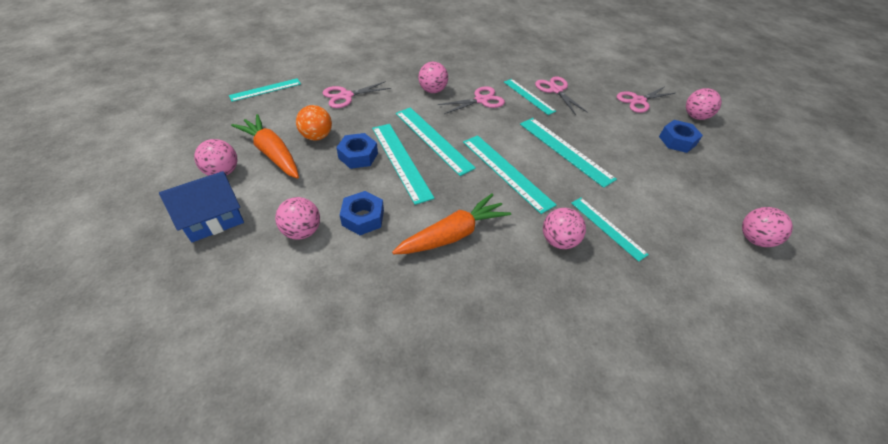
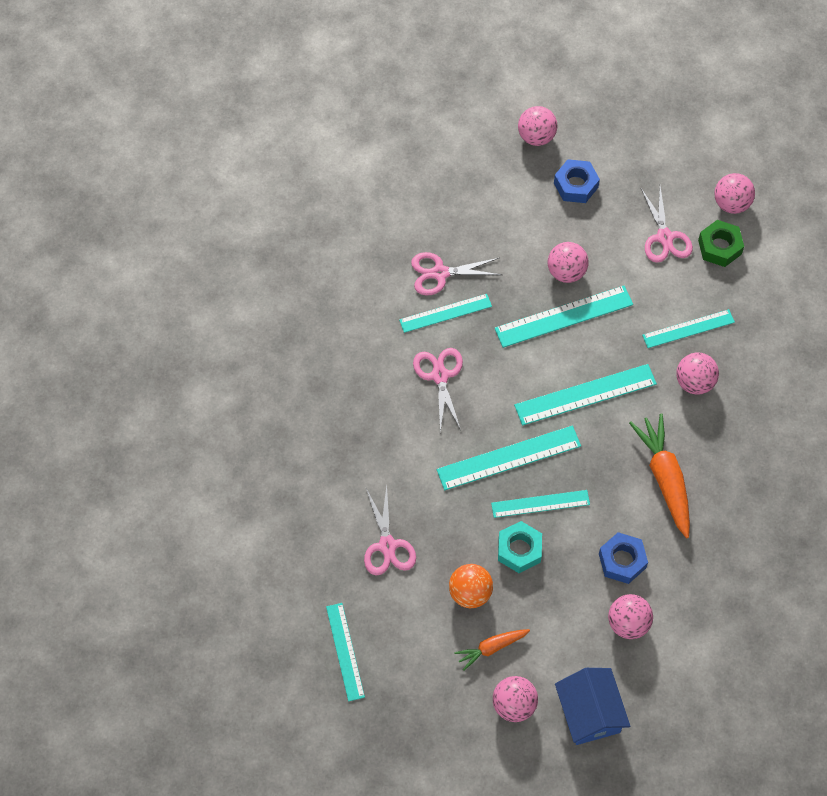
camera: 70 degrees left, 15 degrees up
(272, 153) = (491, 648): orange carrot -> orange carrot, size x0.57
(358, 155) = (519, 550): blue nut -> turquoise nut
(401, 161) = (540, 504): turquoise ruler -> turquoise ruler, size x0.66
(432, 90) = (402, 430): pink ball -> pink ball (566, 272)
(639, 101) = (488, 183): pink scissors -> pink scissors (664, 237)
(704, 237) = (719, 247): none -> green nut

